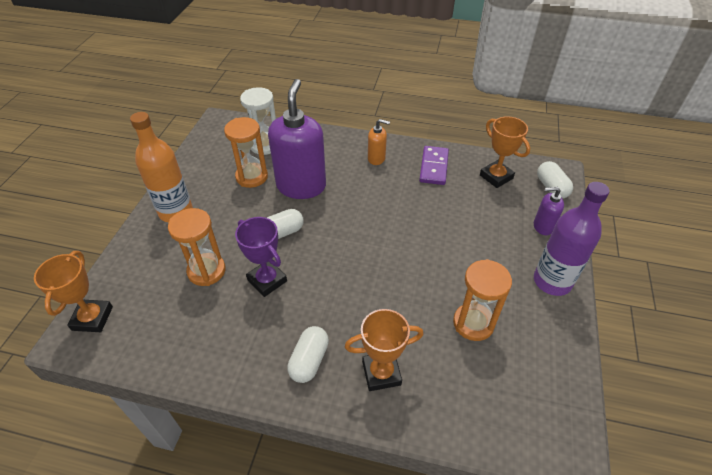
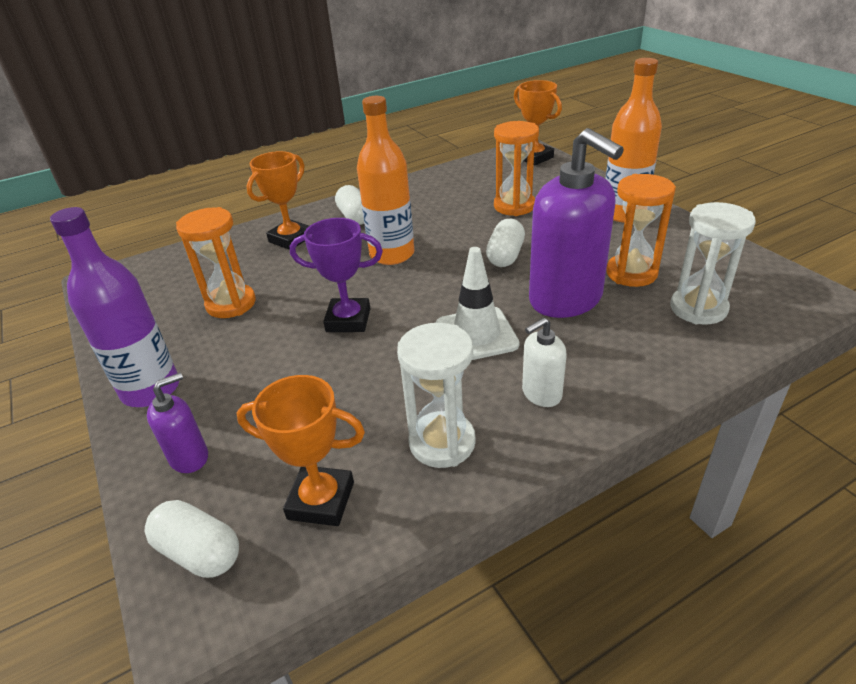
camera: 140 degrees right, 10 degrees down
(267, 280) = (457, 227): purple trophy -> purple trophy (348, 320)
(335, 288) = (392, 254): none -> orange bottle
(365, 198) = (476, 335): none -> white traffic cone
(376, 158) = (541, 394): orange soap dispenser -> white soap dispenser
(434, 167) = (442, 442): purple domino -> white hourglass

